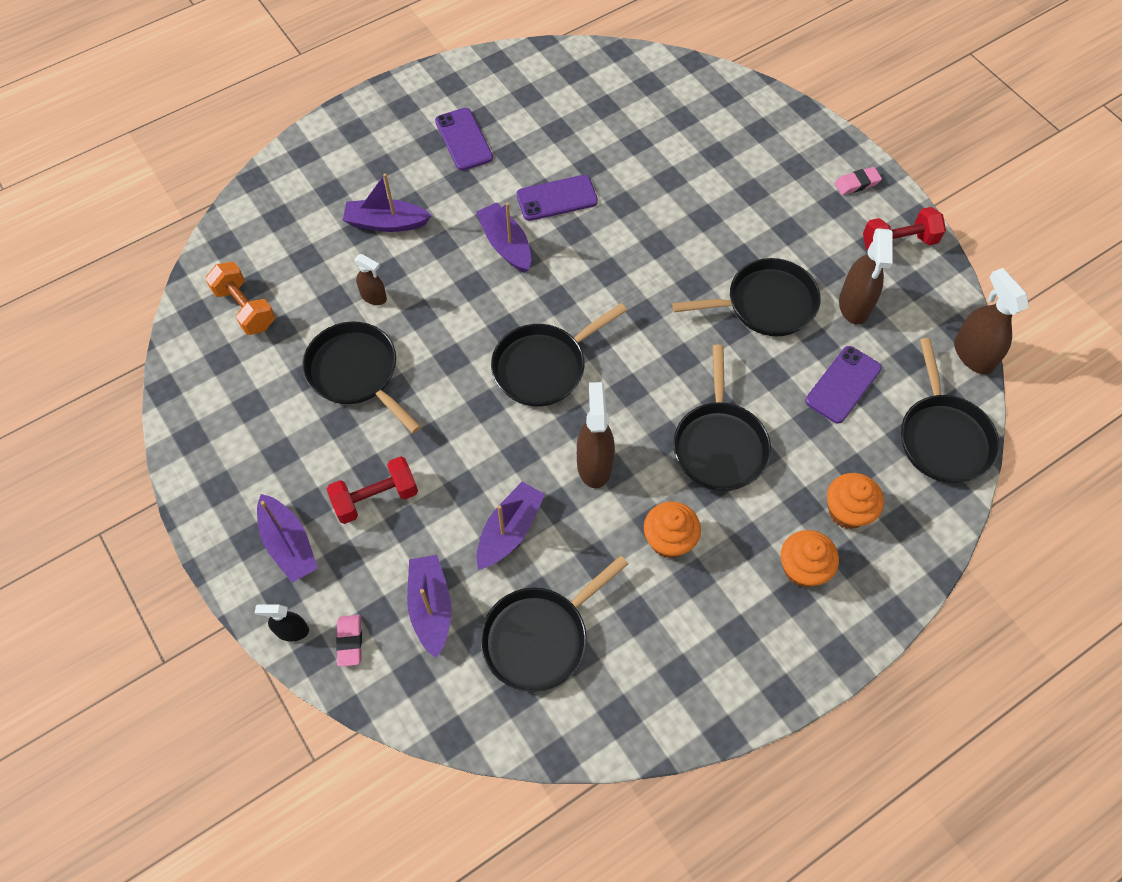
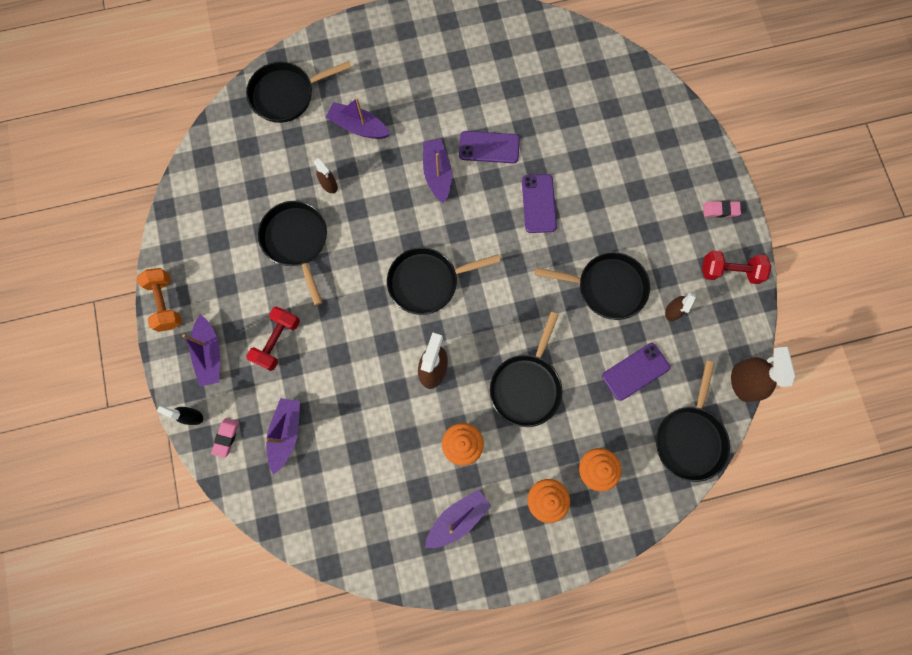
camera: 20 degrees right, 15 degrees up
(245, 308) = (238, 164): orange dumbbell -> orange dumbbell (166, 303)
(376, 498) = (277, 341): red dumbbell -> red dumbbell turned 60 degrees counterclockwise
(464, 139) = (439, 74): purple phone -> purple phone (539, 203)
(509, 531) = (357, 397): purple boat -> purple boat (457, 518)
(540, 637) = (349, 481): black pan -> black pan (286, 95)
(854, 305) = (672, 311): brown spray bottle -> brown spray bottle, size x0.58

